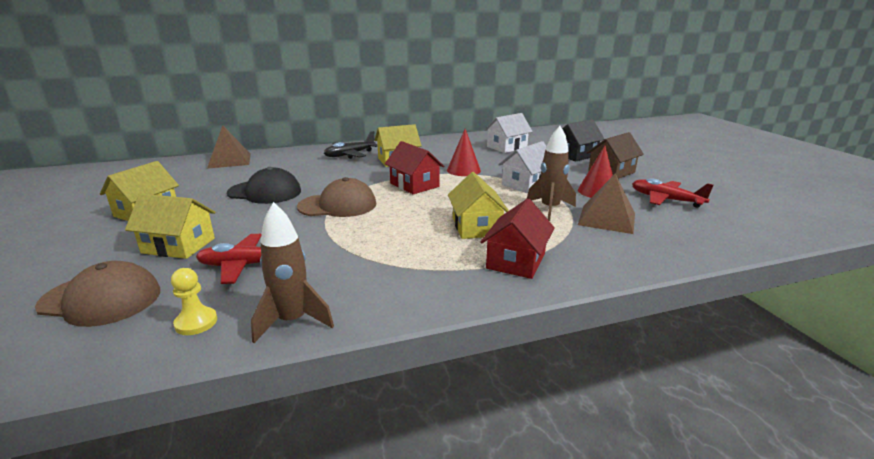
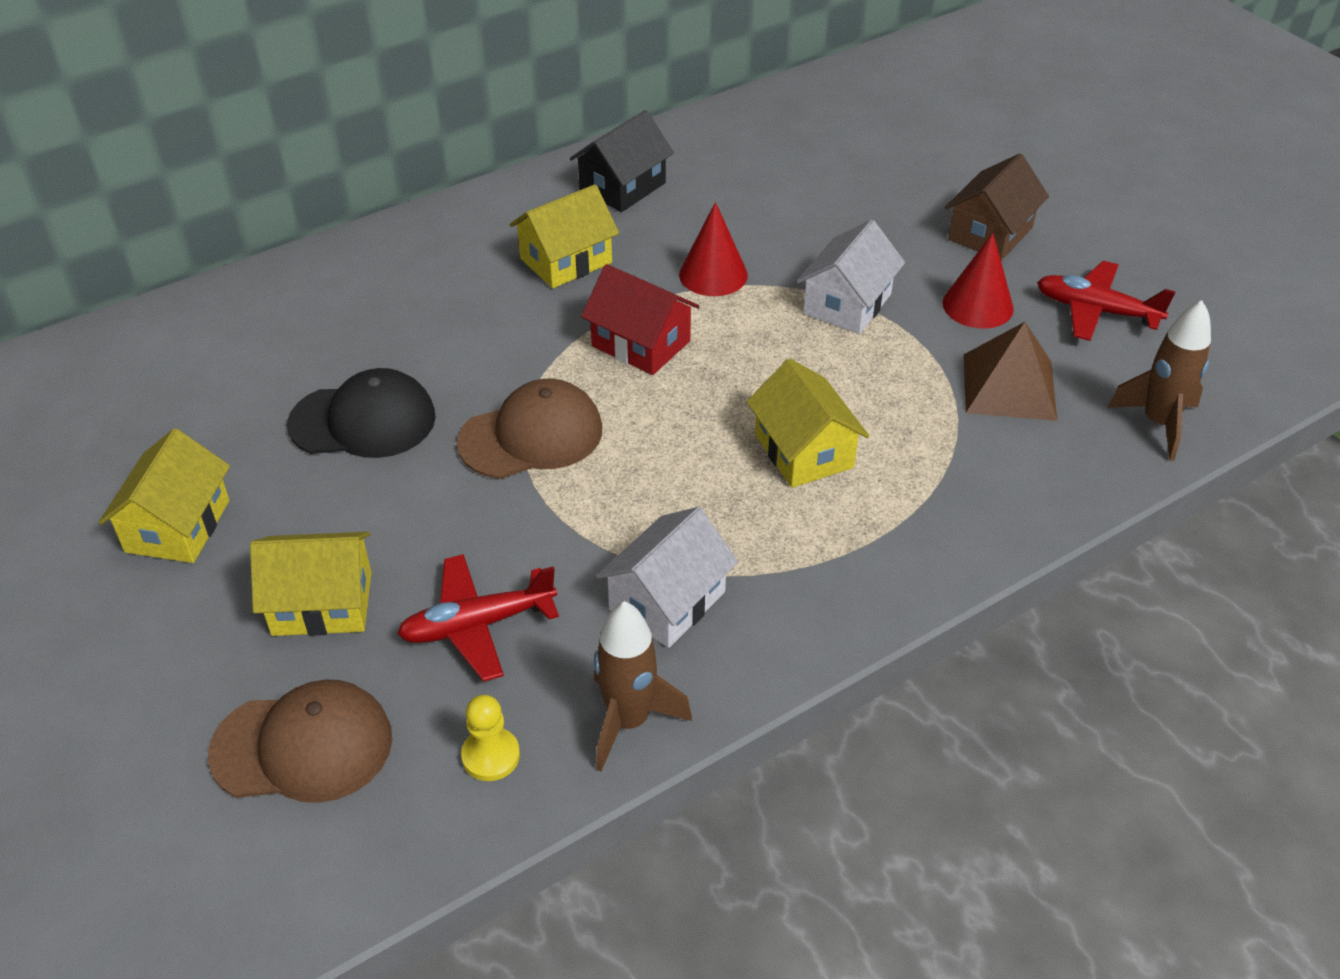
camera: 15 degrees left, 20 degrees up
(229, 160) = (202, 322): brown pyramid -> none
(350, 155) = (452, 255): black plane -> none
(507, 147) = (767, 169): white house -> white house (667, 601)
(516, 261) = (895, 525): red house -> none
(549, 209) = (910, 376): brown rocket -> brown rocket (1158, 423)
(576, 155) = (911, 180): black house -> black house (622, 187)

